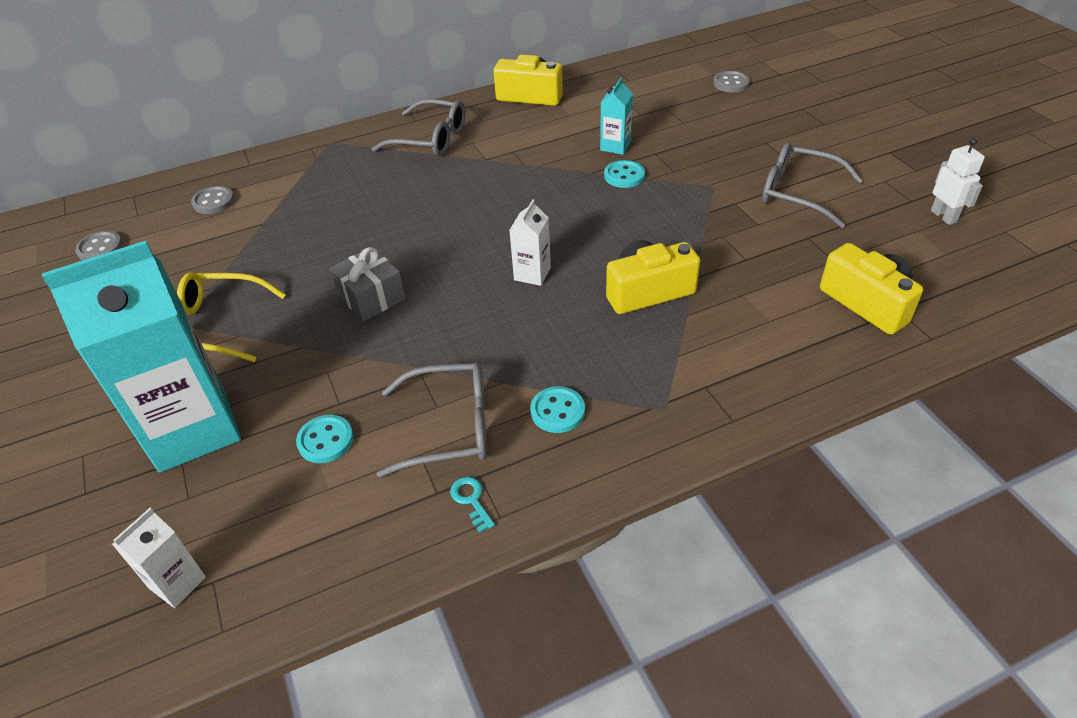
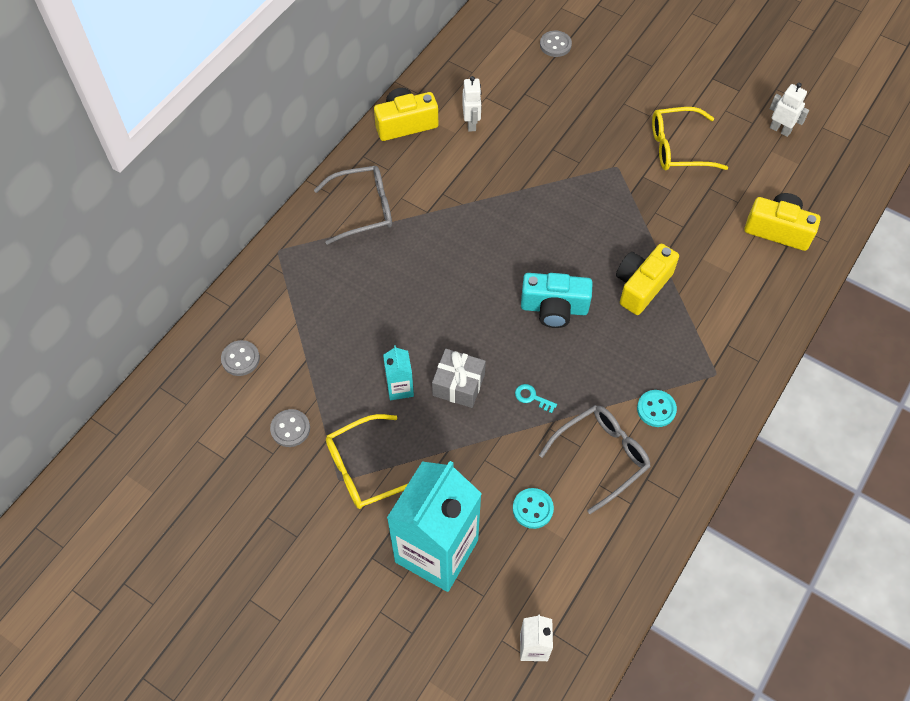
camera: 35 degrees left, 15 degrees up
(100, 248) = (192, 450): grey button -> grey button (290, 429)
(471, 500) = (655, 497): turquoise key -> turquoise key (532, 397)
(532, 274) = (554, 308): white carton -> turquoise camera
(592, 112) = (471, 123): none -> white robot
(615, 146) = (518, 154): turquoise carton -> turquoise carton (400, 388)
(624, 176) = (547, 183): turquoise button -> none
(799, 193) = (679, 147): grey glasses -> yellow glasses

